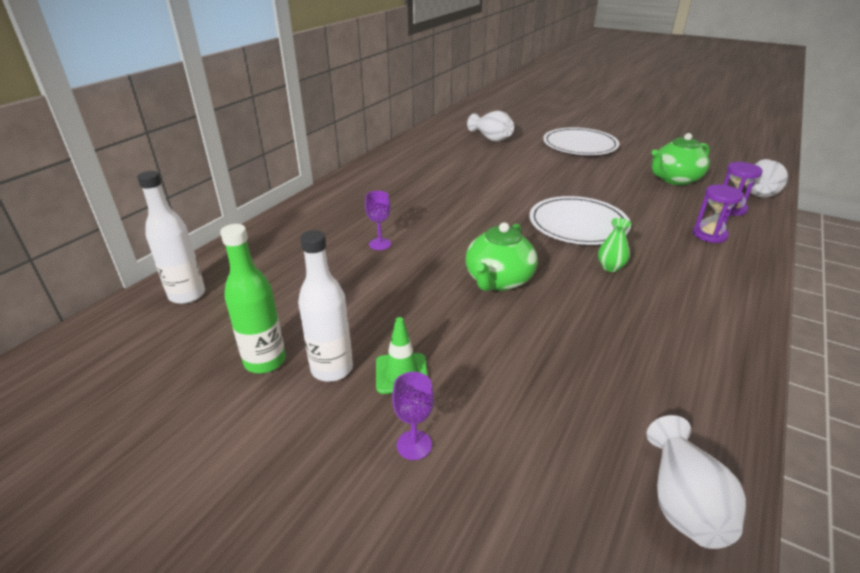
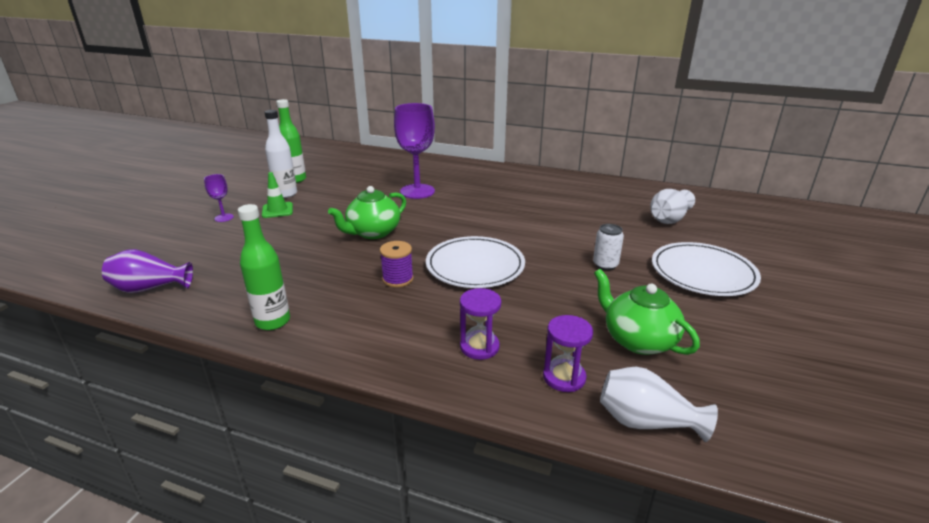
camera: 80 degrees right, 5 degrees down
(187, 295) = (354, 155): white bottle -> none
(380, 244) = (417, 191): purple goblet -> purple goblet, size x2.14
(498, 280) = (373, 232): green teapot -> green teapot turned 60 degrees counterclockwise
(571, 172) = (605, 265): none -> white can
(610, 267) = (398, 279): green vase -> purple spool
(683, 502) = (150, 288): white vase -> purple vase
(720, 351) = (273, 321): none -> green bottle

